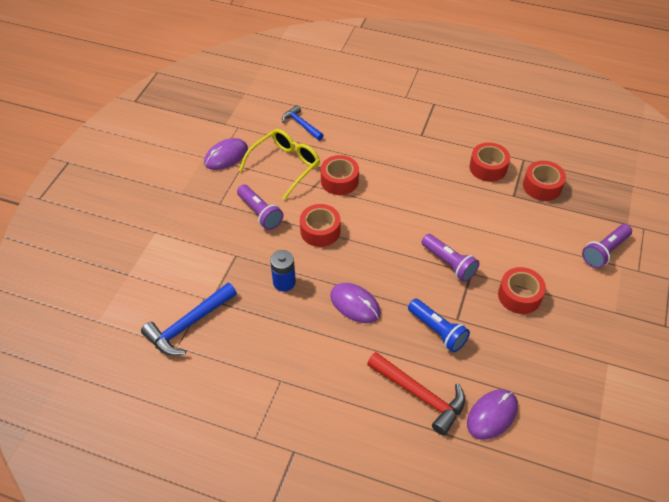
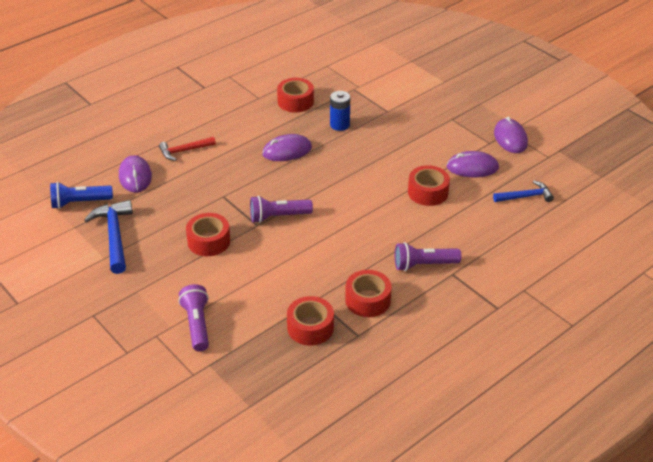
camera: 120 degrees right, 10 degrees down
(188, 325) = (340, 74): blue hammer -> blue hammer (114, 236)
(260, 213) = (423, 135): purple flashlight -> purple flashlight (423, 265)
(285, 166) = (472, 167): yellow glasses -> purple mouse
(320, 231) = (376, 160): red tape -> red tape (295, 101)
(420, 395) = (184, 151): red hammer -> red hammer, size x0.64
(437, 330) = (224, 181): blue flashlight -> blue flashlight (80, 202)

